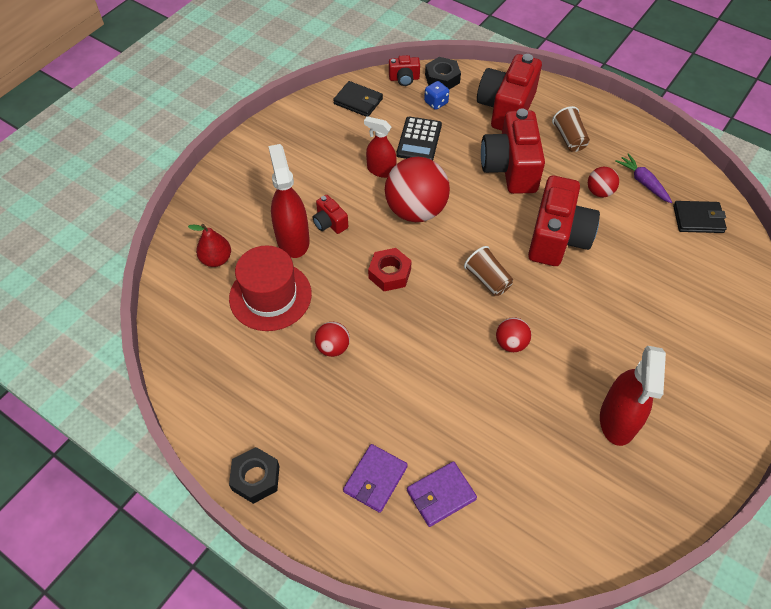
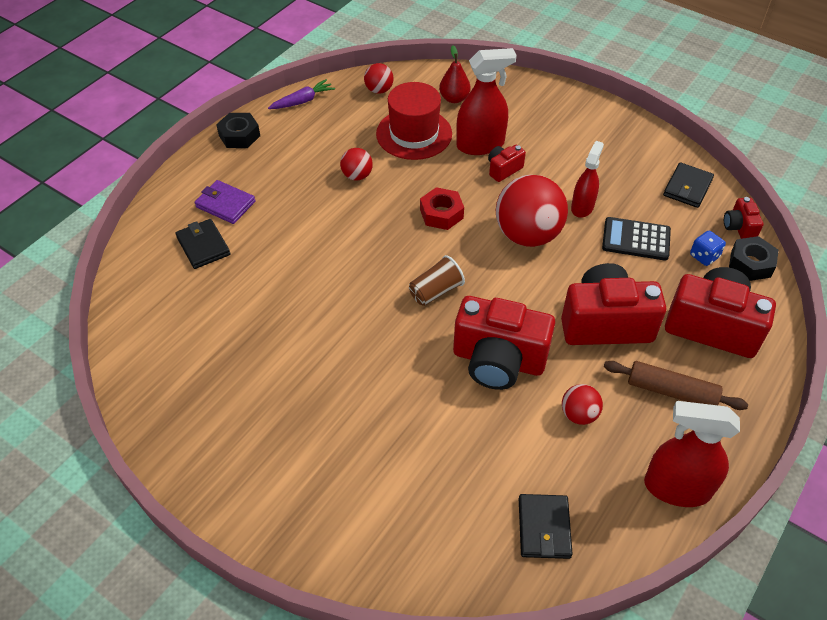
camera: 90 degrees right, 5 degrees down
(441, 495) = (203, 246): purple wallet -> black wallet
(511, 343) = (354, 306): red ball -> red ball (379, 90)
(569, 138) = (671, 391): brown cup -> brown rolling pin
(618, 420) = (256, 389): red spray bottle -> red spray bottle (676, 488)
(643, 182) = (603, 469): purple carrot -> purple carrot (302, 101)

